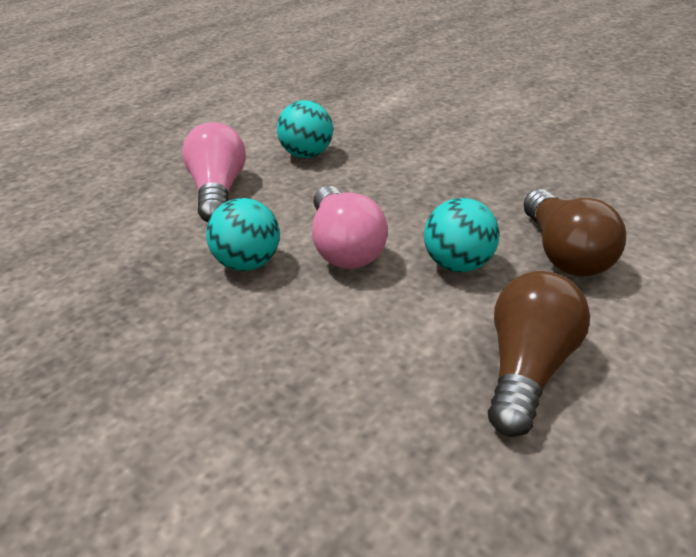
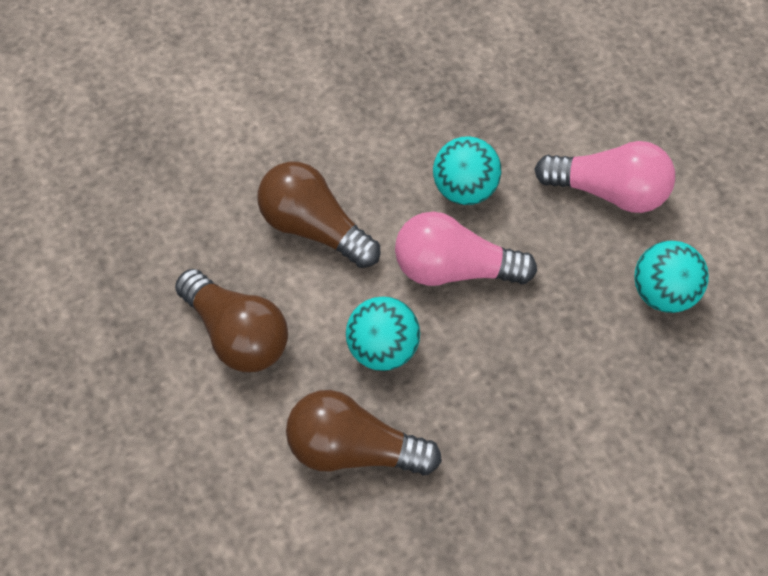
camera: 110 degrees right, 20 degrees up
(350, 353) = (314, 229): none -> brown light bulb

